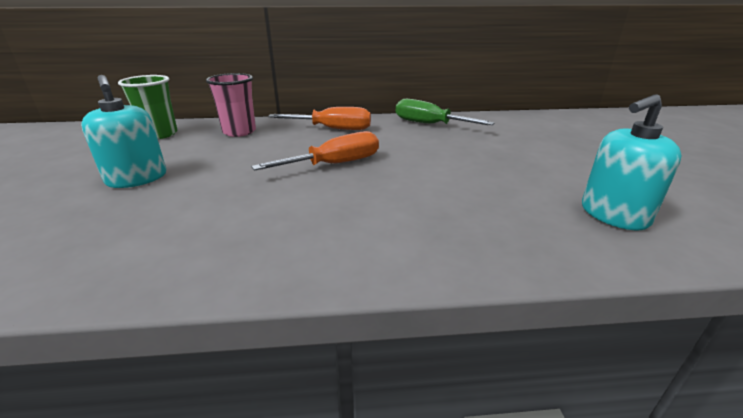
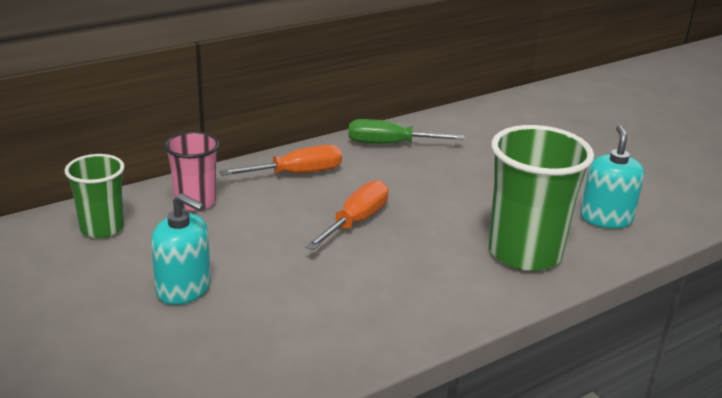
camera: 30 degrees left, 0 degrees up
(476, 225) = (525, 253): none -> green cup
(613, 215) = (606, 218): turquoise soap dispenser -> turquoise soap dispenser turned 150 degrees clockwise

